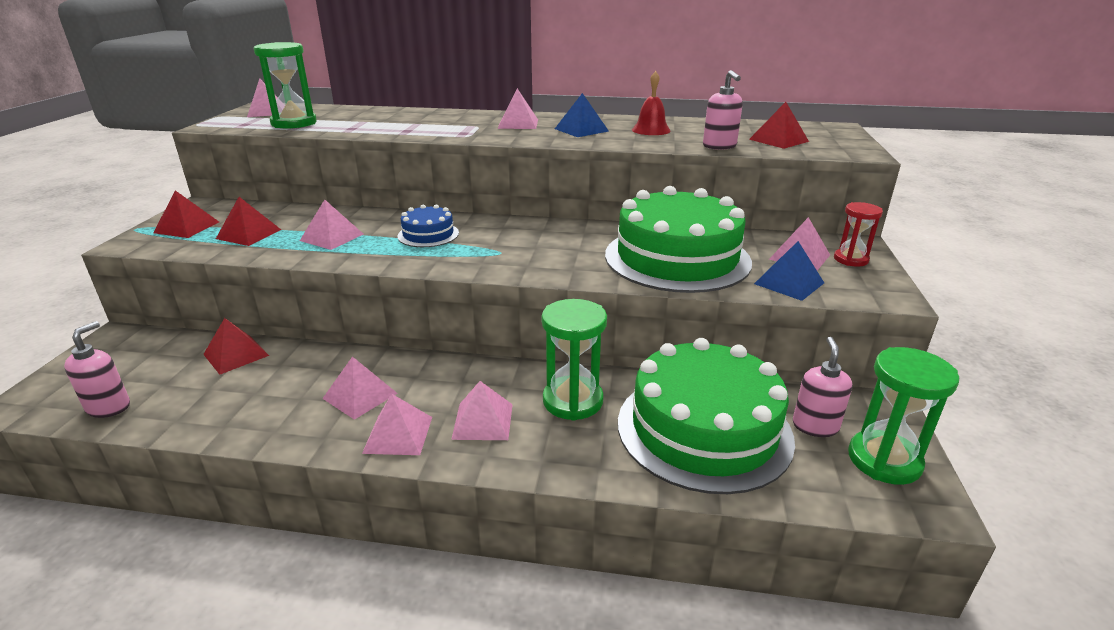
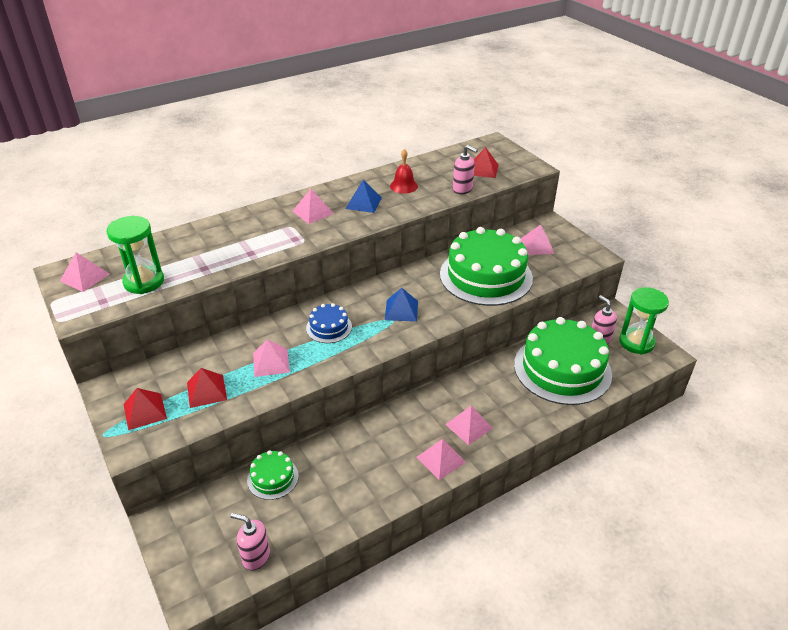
camera: 40 degrees left, 10 degrees up
(109, 407) = (256, 557): pink soap dispenser -> pink soap dispenser turned 45 degrees counterclockwise
(236, 355) = (272, 478): red pyramid -> green cake
(360, 395) = (389, 453): pink pyramid -> none
(573, 401) = (493, 389): green hourglass -> none
(789, 283) = (552, 268): blue pyramid -> blue pyramid (401, 310)
(850, 259) = (559, 237): red hourglass -> none

